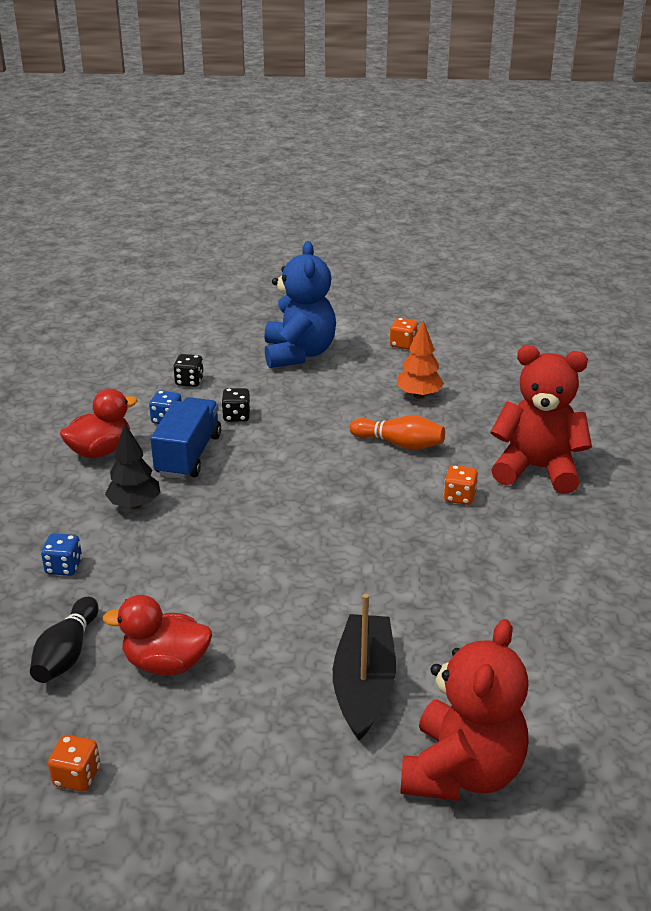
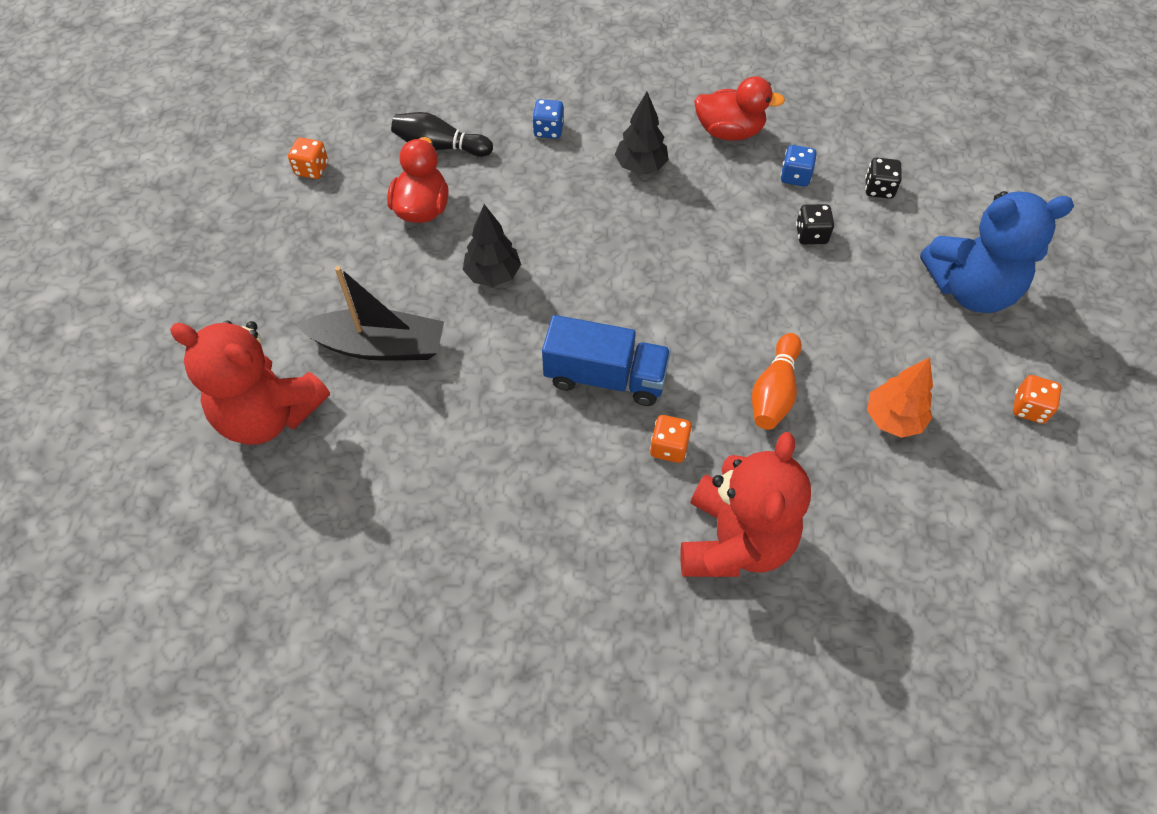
camera: 90 degrees right, 25 degrees up
(100, 451) = (729, 132): red duck -> red duck turned 45 degrees counterclockwise
(188, 455) = (729, 199): blue truck -> blue truck (605, 377)
(269, 603) = (493, 275): none -> black tree

